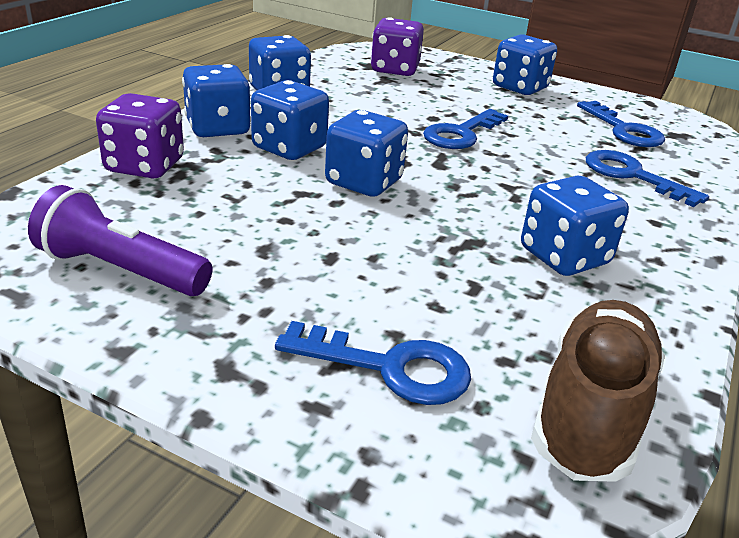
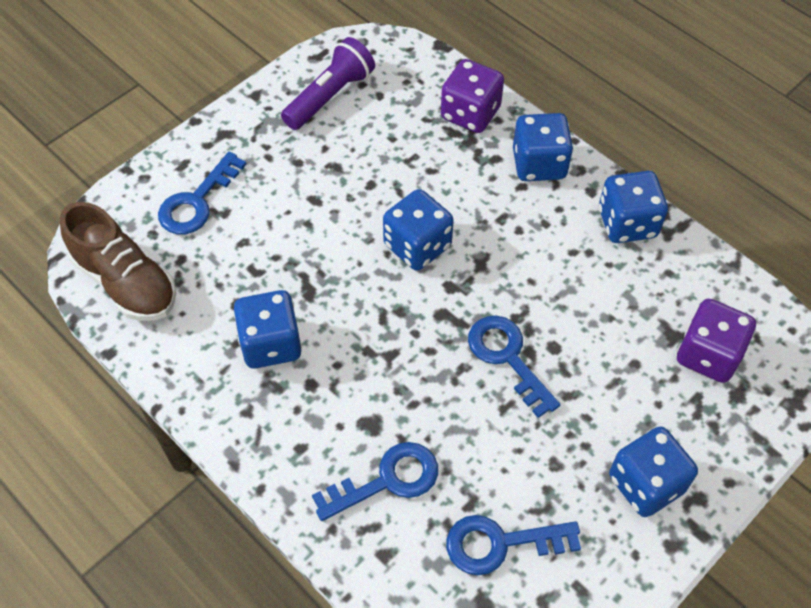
camera: 110 degrees right, 25 degrees up
(289, 148) = (491, 208): blue dice -> none

